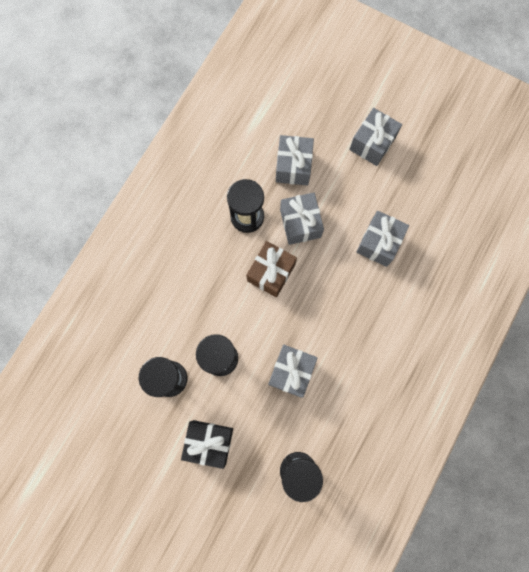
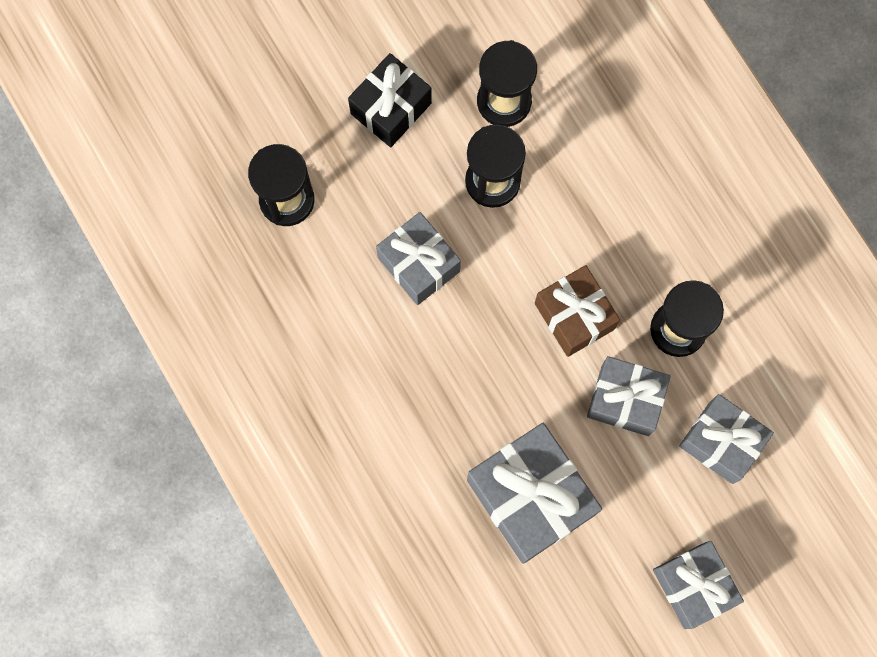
camera: 120 degrees right, 0 degrees up
(379, 243) = (530, 497): grey gift -> grey gift, size x1.54

